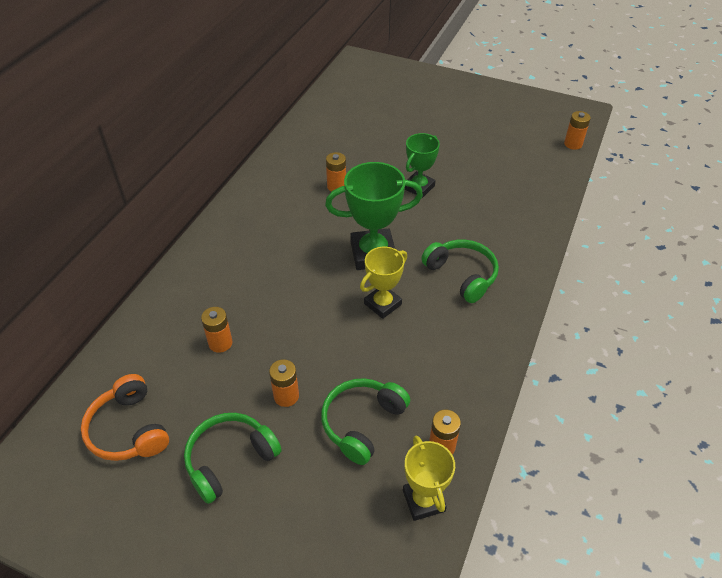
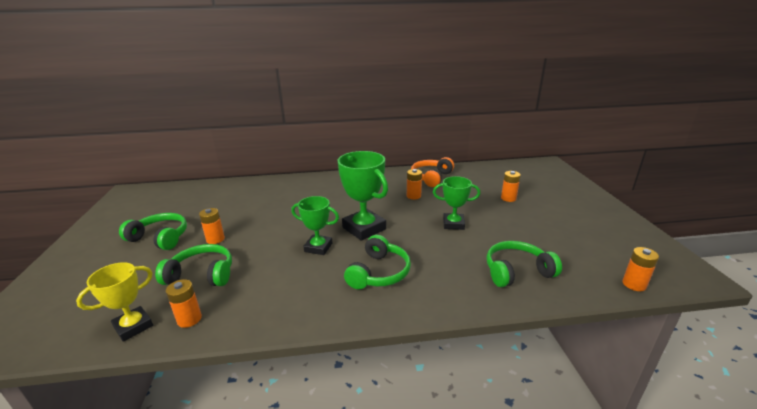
camera: 60 degrees right, 20 degrees down
(129, 429) = (175, 204): orange headphones -> orange headphones (431, 177)
(220, 343) = (248, 206): orange battery -> orange battery (508, 198)
(382, 304) = (318, 247): yellow trophy -> green trophy
(519, 190) = (517, 271): none -> green headphones

